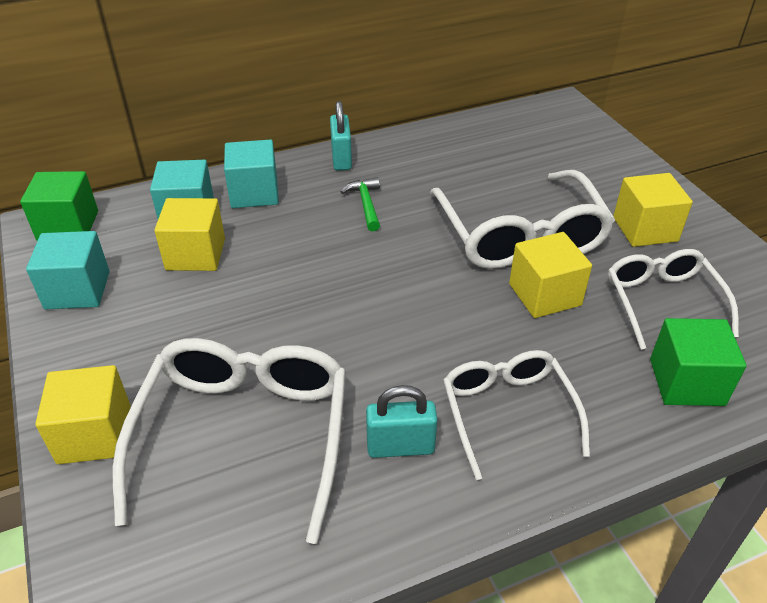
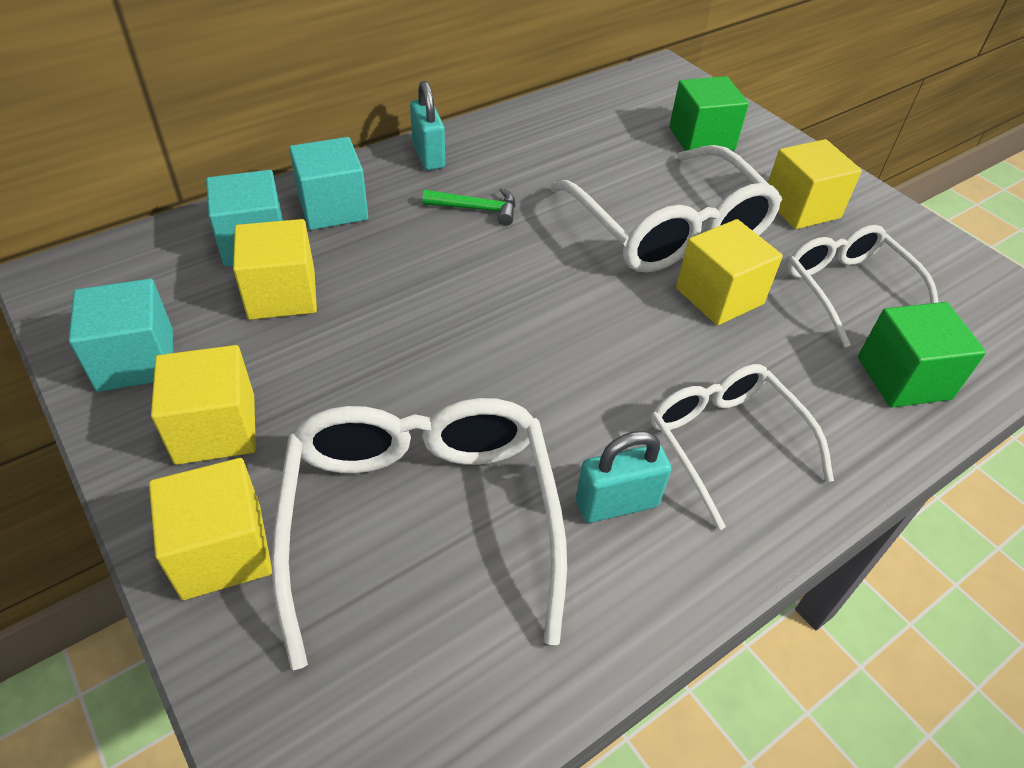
camera: 15 degrees left, 5 degrees up
(68, 226) = (95, 275): green cube -> green cube (701, 139)
(117, 347) = (215, 429): none -> yellow cube
(366, 204) = (477, 209): green hammer -> green hammer turned 120 degrees clockwise

